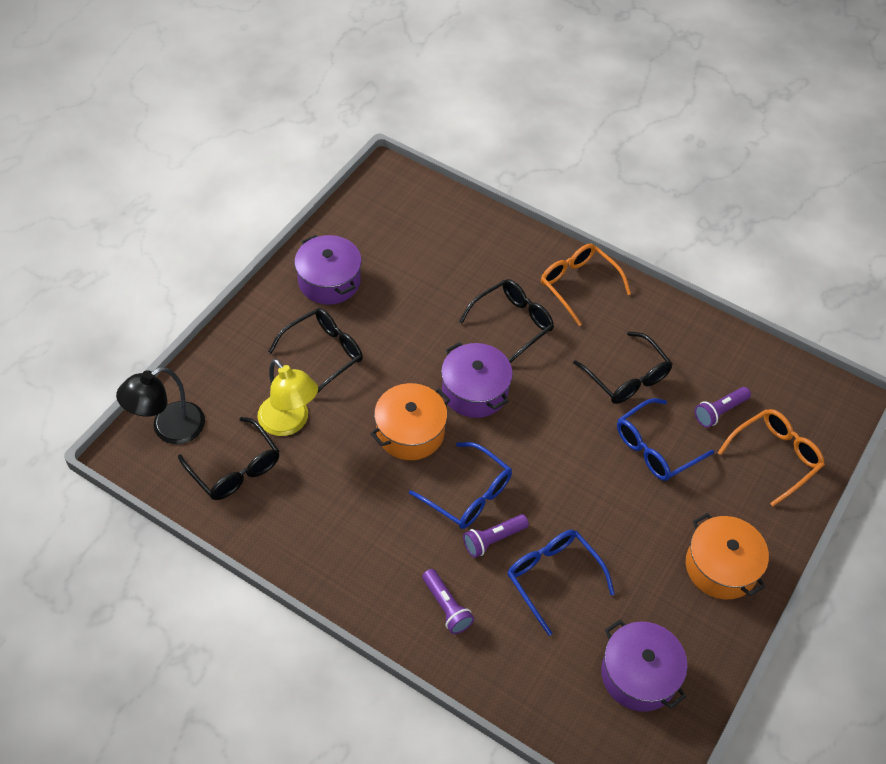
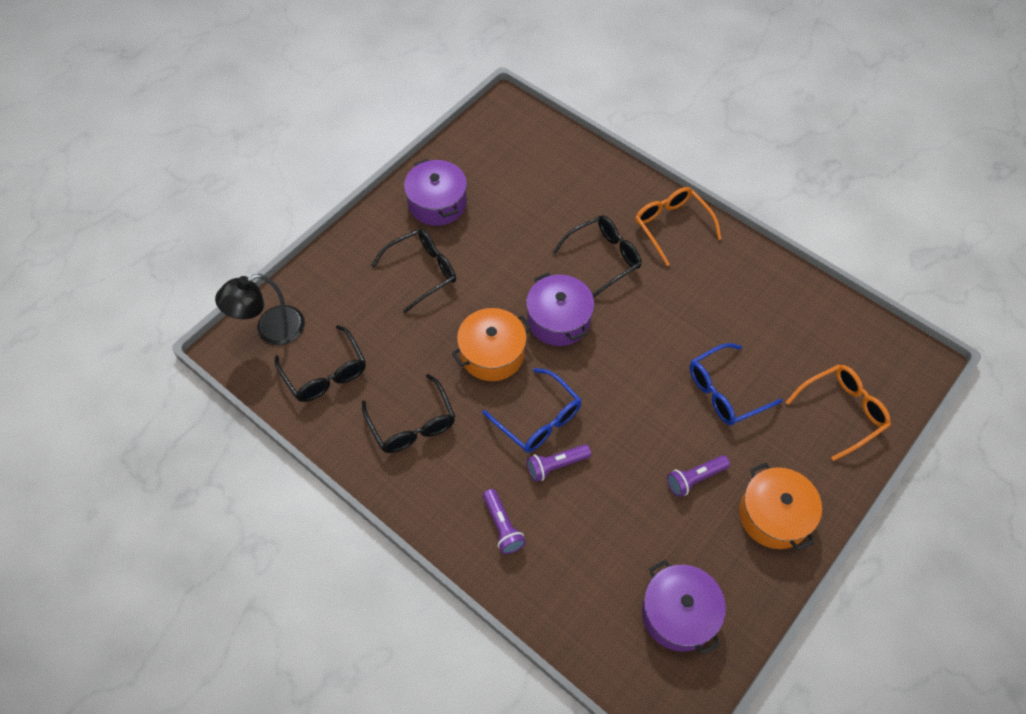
camera: 10 degrees right, 5 degrees up
(289, 423) = (381, 335): yellow lamp -> none
(553, 578) = (608, 509): blue glasses -> none
(626, 377) = (706, 319): black glasses -> black glasses (412, 423)
(719, 411) = (793, 361): purple flashlight -> purple flashlight (695, 479)

